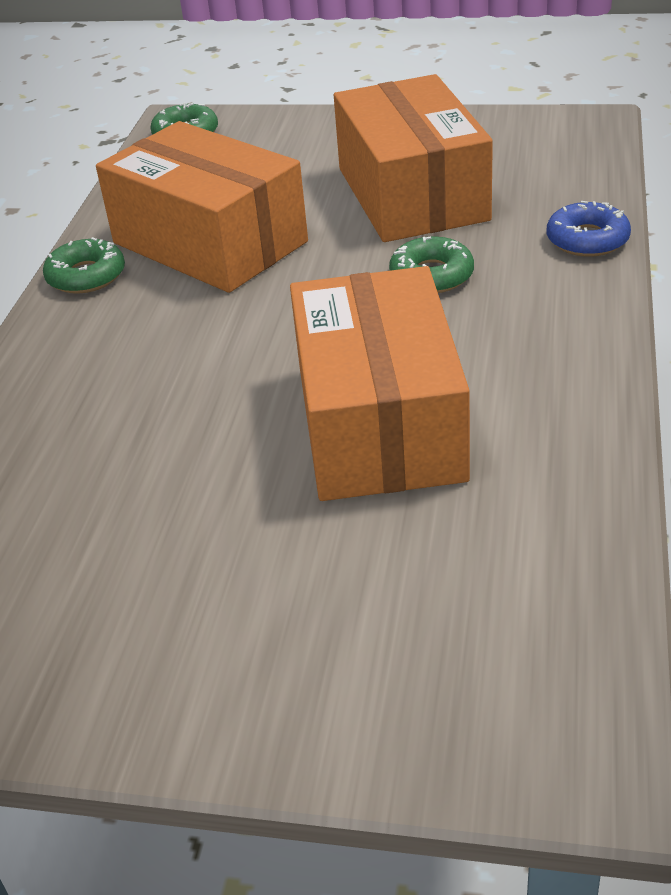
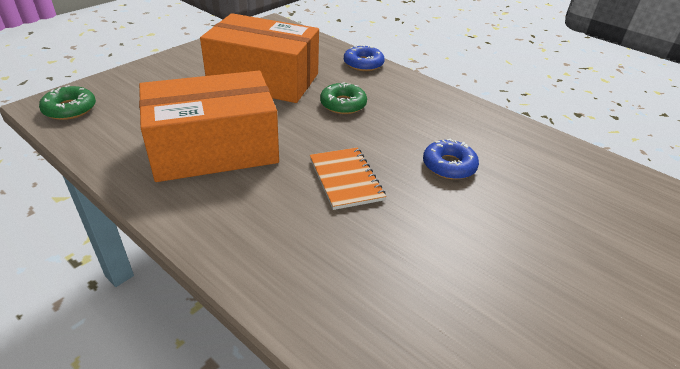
camera: 65 degrees left, 0 degrees up
(86, 276) = (178, 208): green donut -> none
(248, 352) = (345, 179): none -> orange notebook
(379, 422) = (449, 165): orange box -> blue donut

